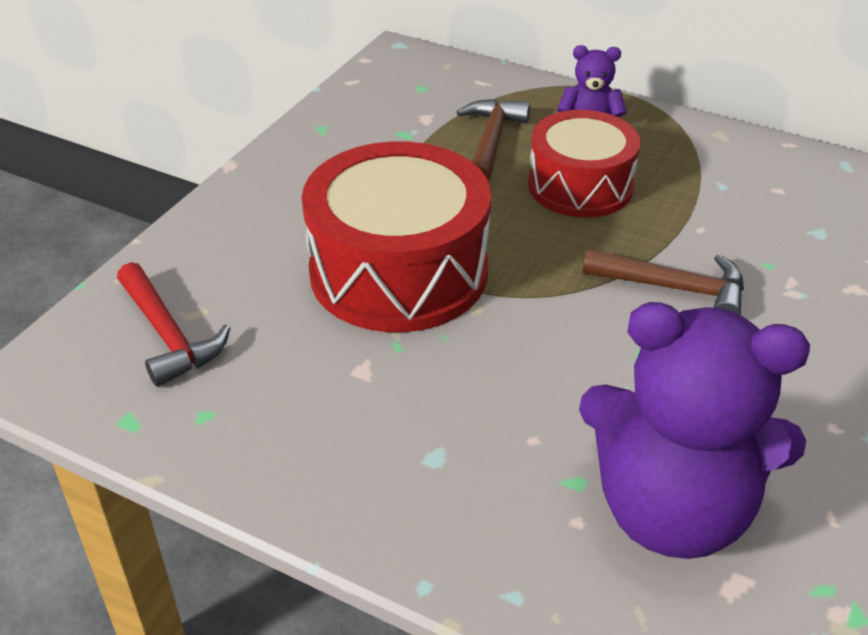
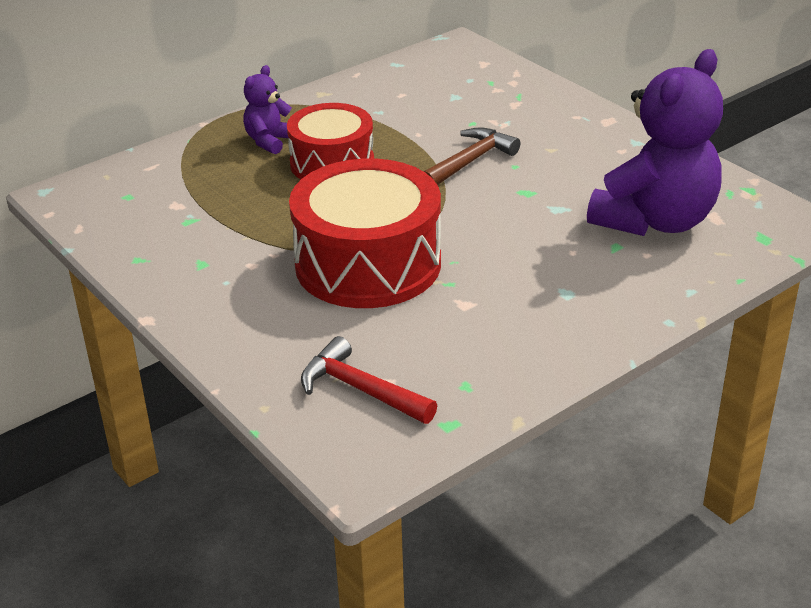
camera: 65 degrees left, 5 degrees down
(168, 335) = (361, 389): red hammer -> red hammer turned 135 degrees counterclockwise
(491, 142) = (241, 184): brown hammer -> none

